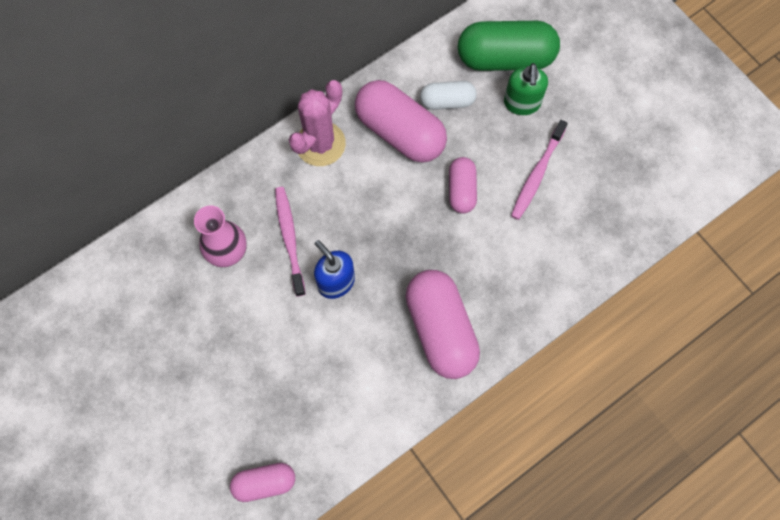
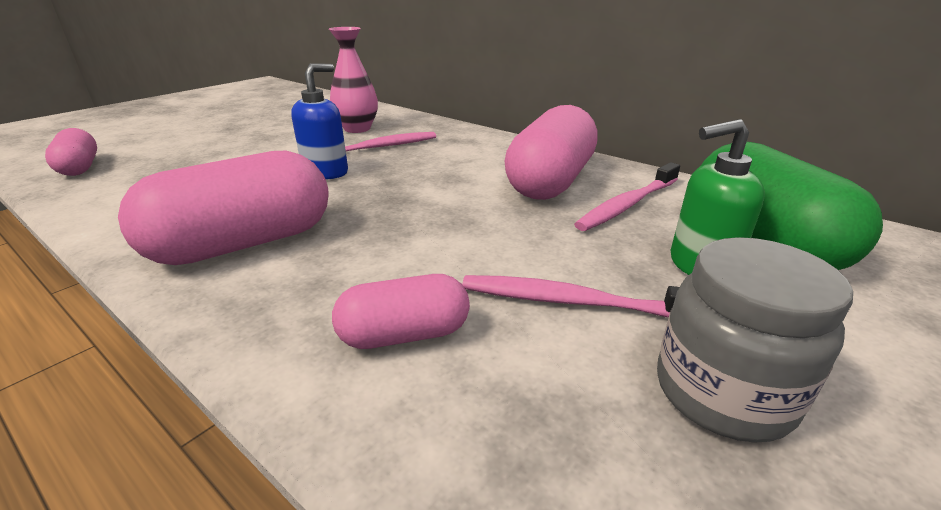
camera: 75 degrees right, 40 degrees down
(320, 144) = (499, 148): pink cactus -> none
(447, 101) = (628, 204): white capsule -> pink toothbrush
(461, 190) = (491, 232): pink capsule -> pink capsule (404, 335)
(601, 147) = (722, 392): none -> grey jar

